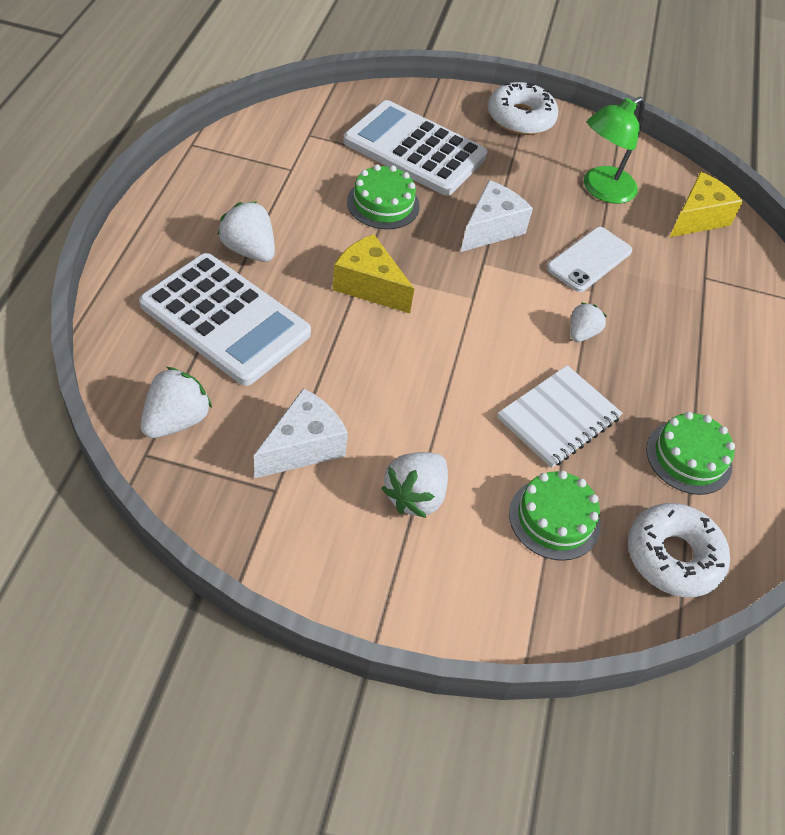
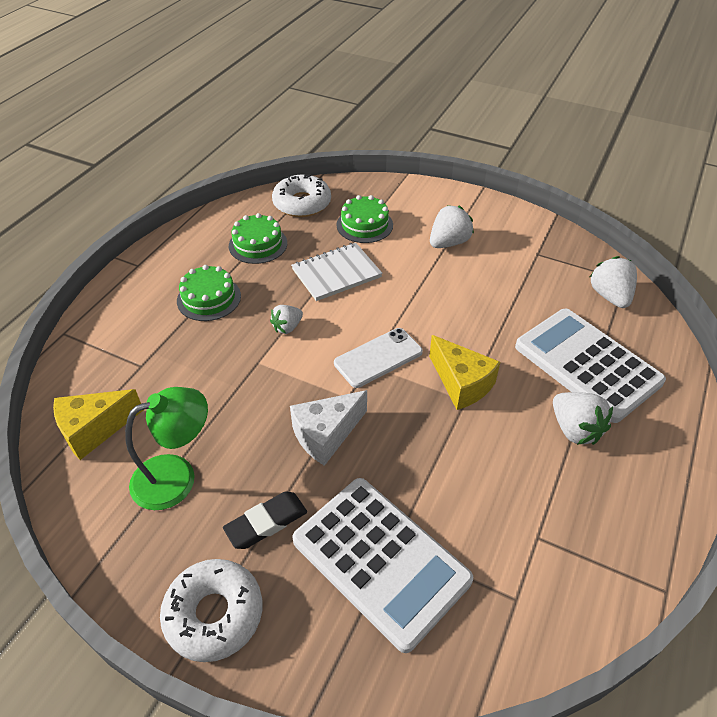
camera: 160 degrees left, 5 degrees down
(176, 420) = (610, 296): white strawberry -> white strawberry turned 120 degrees clockwise
(303, 447) = (520, 273): white cheese -> none
(383, 204) = (434, 476): green cake -> green cake (209, 298)
(511, 165) = (266, 522): none -> black eraser
(589, 260) = (242, 392): white phone -> white phone (378, 357)

